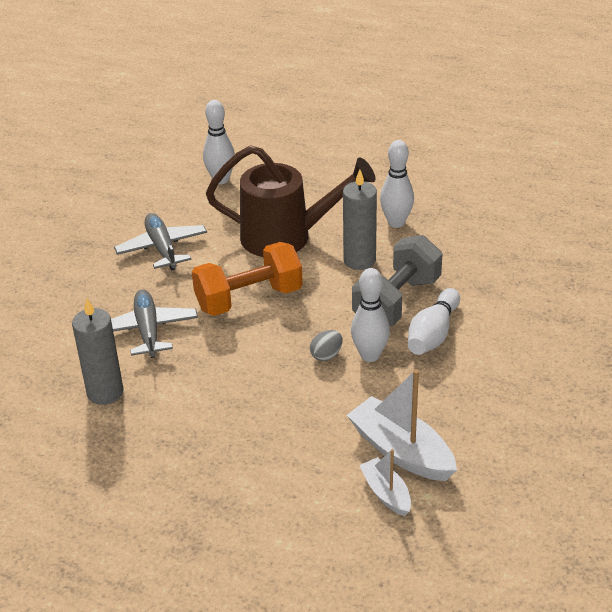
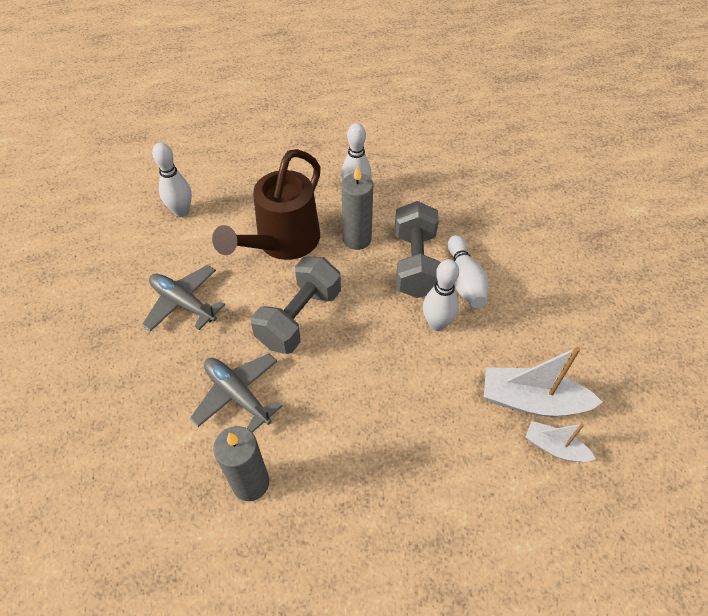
camera: 35 degrees left, 15 degrees up
(249, 299) = (299, 318): orange dumbbell -> grey dumbbell
(287, 237) = (282, 243): brown watering can -> brown watering can turned 150 degrees clockwise
(326, 355) = (405, 341): grey egg -> none

